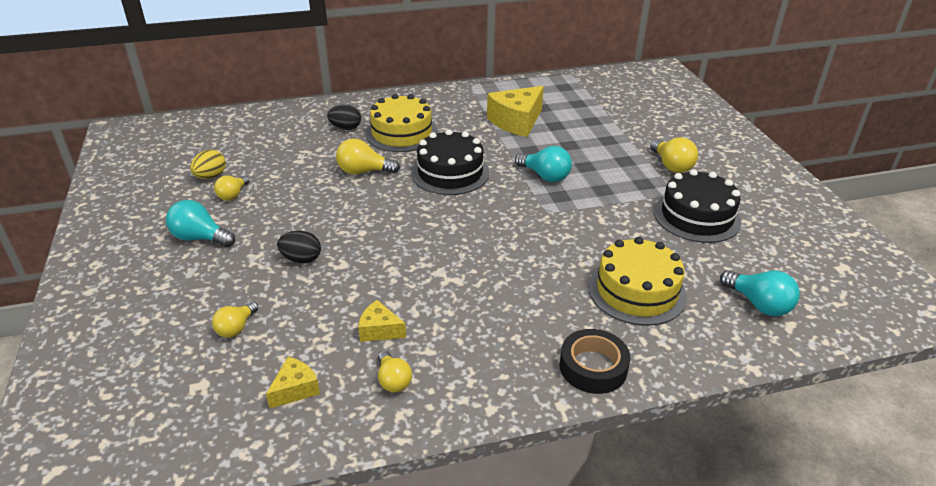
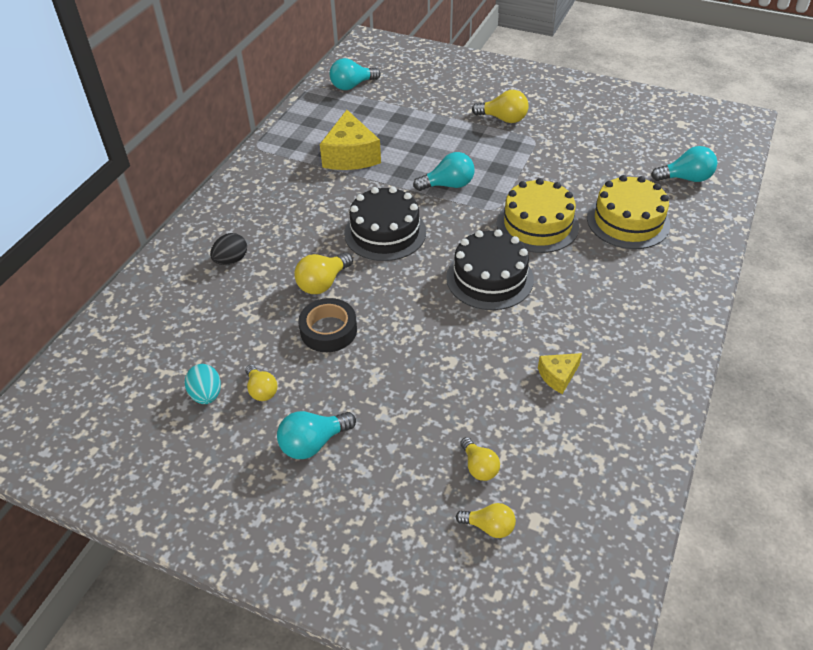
camera: 50 degrees left, 10 degrees up
(211, 176) = (206, 394): yellow egg -> turquoise egg
(295, 389) = (588, 458): yellow cheese -> none
(301, 259) = (419, 383): black egg -> none
(393, 380) = (621, 395): yellow light bulb -> yellow light bulb (489, 526)
(401, 133) = (286, 229): yellow cake -> yellow cake (537, 225)
(593, 367) = (686, 285): black tape -> black tape (328, 330)
(597, 87) = (352, 86): none -> turquoise light bulb
(696, 216) = (574, 146): black cake -> black cake (489, 278)

